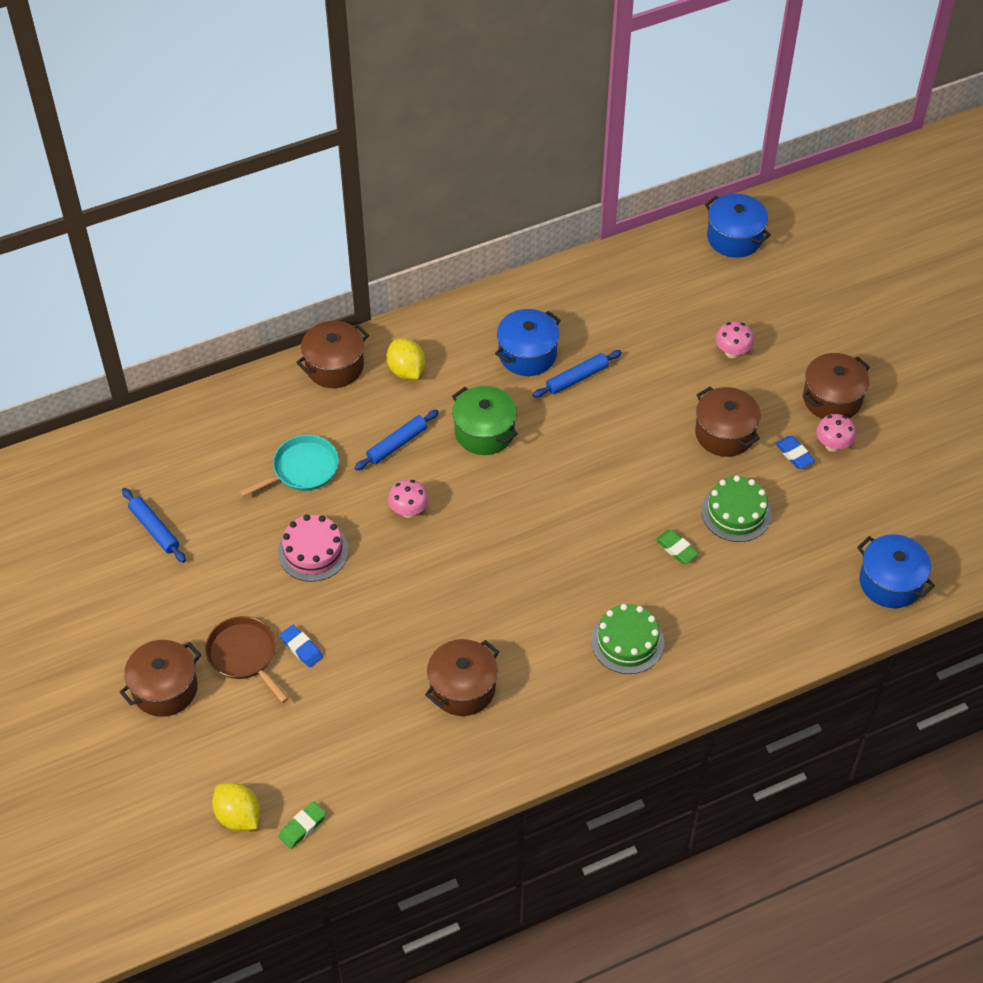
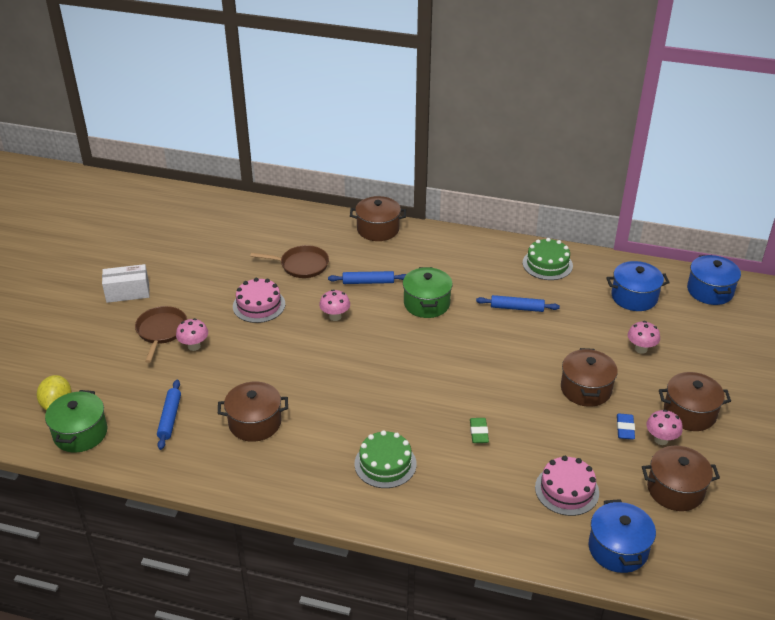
camera: 40 degrees right, 15 degrees down
(147, 635) = (128, 292): none -> white box
(154, 529) = (193, 249): blue rolling pin -> blue rolling pin (170, 418)
(165, 688) = (103, 321): brown pot -> brown pot (675, 490)
(301, 648) = (194, 346): blue eraser -> pink mushroom
(302, 469) = (302, 265): turquoise pan -> brown pan
(302, 827) = (80, 433): green eraser -> green pot
(406, 370) = (416, 251): yellow lemon -> none
(527, 354) = (499, 280): blue pot -> blue pot (634, 297)
(736, 512) = (544, 437): green cake -> green cake (547, 264)
(802, 554) = (567, 490): none -> pink cake

